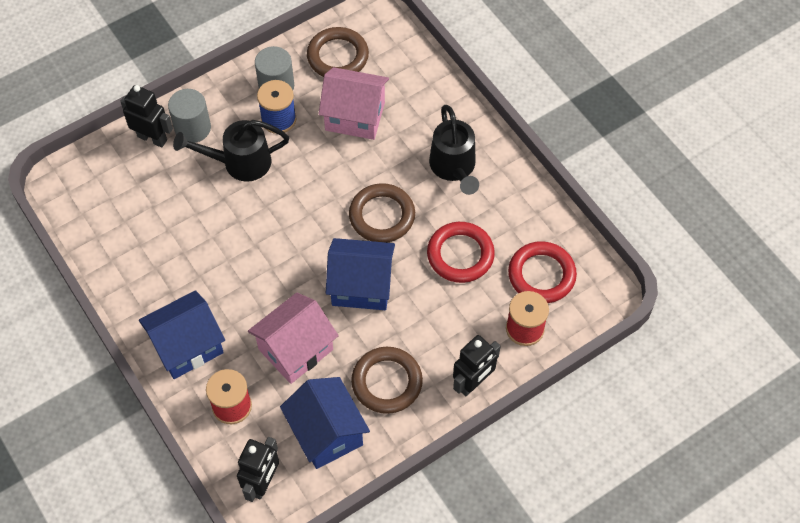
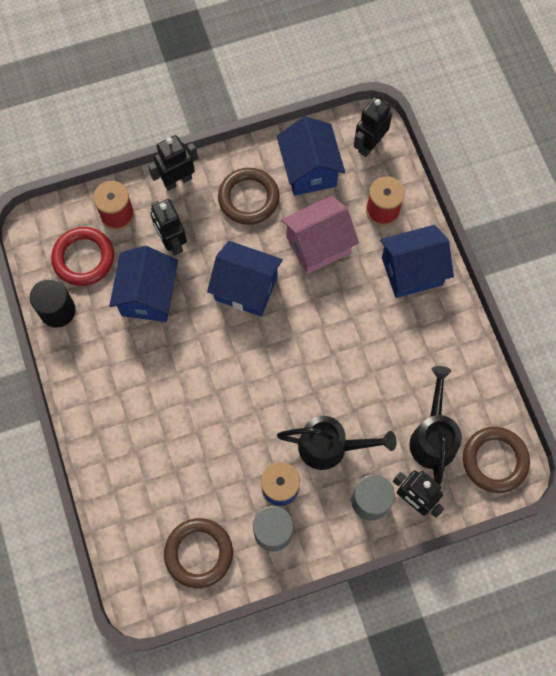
camera: 165 degrees left, 10 degrees up
(355, 116) = (201, 471): pink house -> none
(382, 216) = (207, 352): brown ring -> brown ring (494, 460)
(454, 168) = (123, 386): black watering can -> black watering can (433, 437)
(455, 313) = (172, 242): none -> black robot
(460, 255) = (148, 295): red ring -> blue house
(546, 219) = (57, 310): none -> black cylinder

